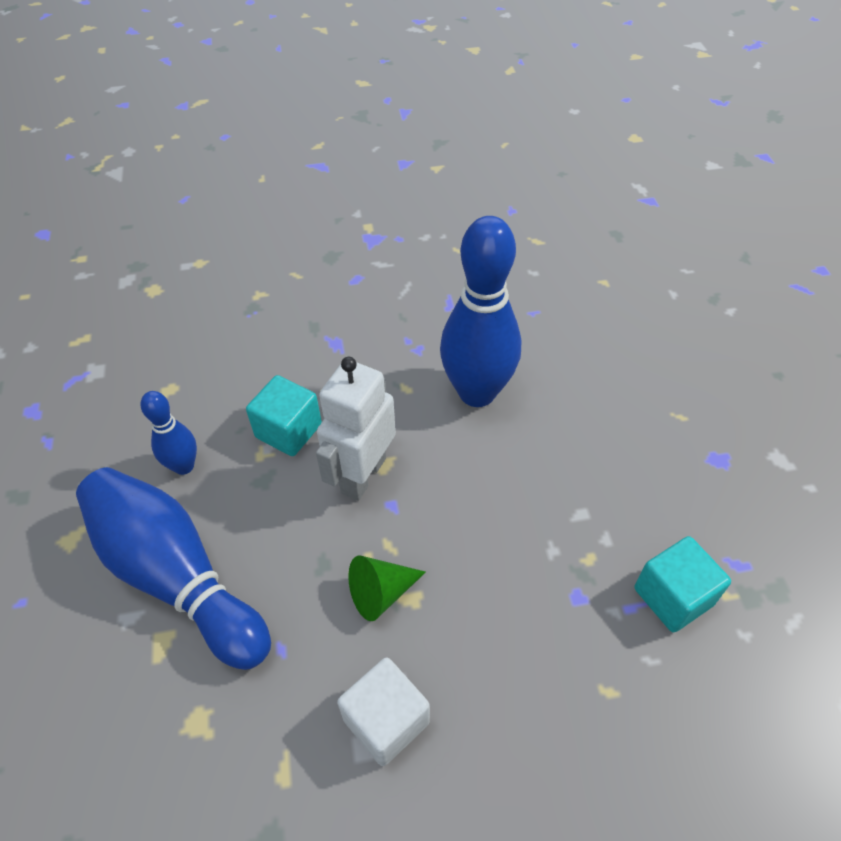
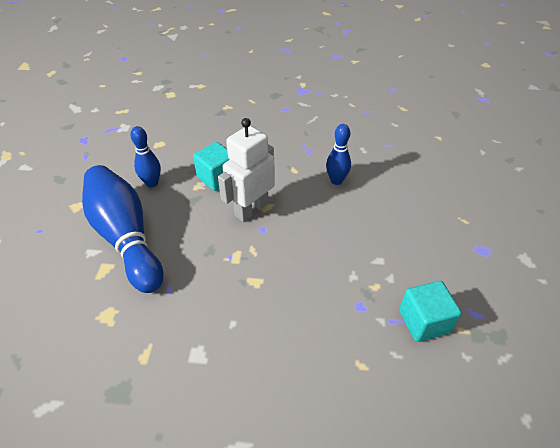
camera: 15 degrees right, 5 degrees down
(381, 593) = (238, 274): green cone -> none
(386, 720) = (215, 344): white cube -> none
(477, 392) = (336, 180): blue bowling pin -> blue bowling pin, size x0.50

